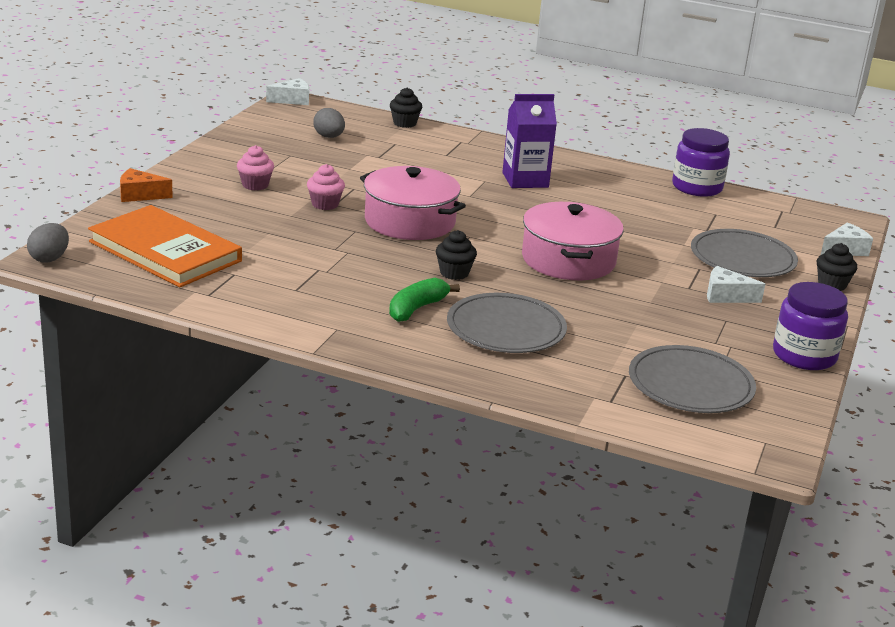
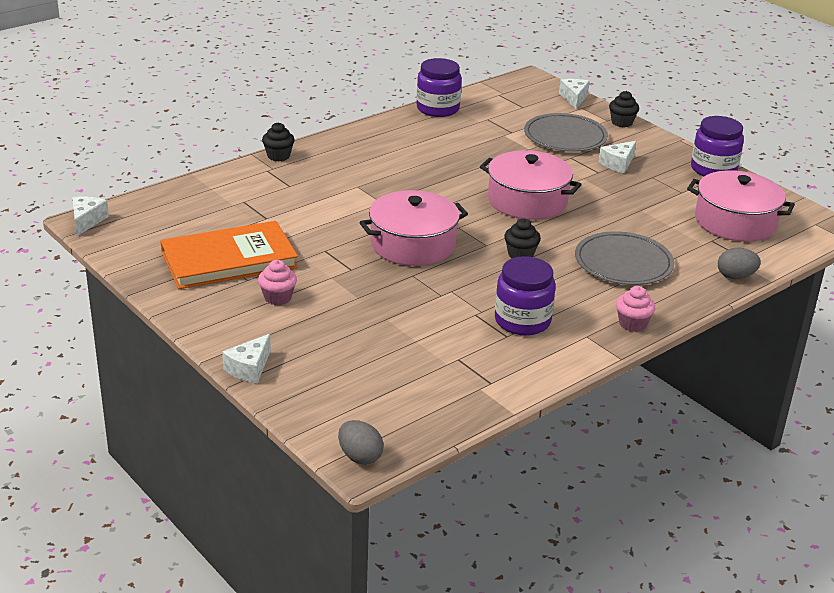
camera: 60 degrees left, 5 degrees up
(139, 195) = (249, 368): orange cheese -> white cheese
(165, 251) = (389, 384): orange book -> orange book (229, 259)
(325, 204) = (348, 274): pink cupcake -> pink cupcake (632, 324)
(329, 137) = (198, 228): grey egg -> grey egg (735, 276)
(330, 293) = (522, 321): none -> purple jar
(404, 123) = (202, 183): black cupcake -> black cupcake (278, 156)
(416, 309) = (572, 290): green banana -> none
(525, 180) = (370, 169): purple carton -> none
(690, 385) = (735, 222): grey plate -> pink pot

